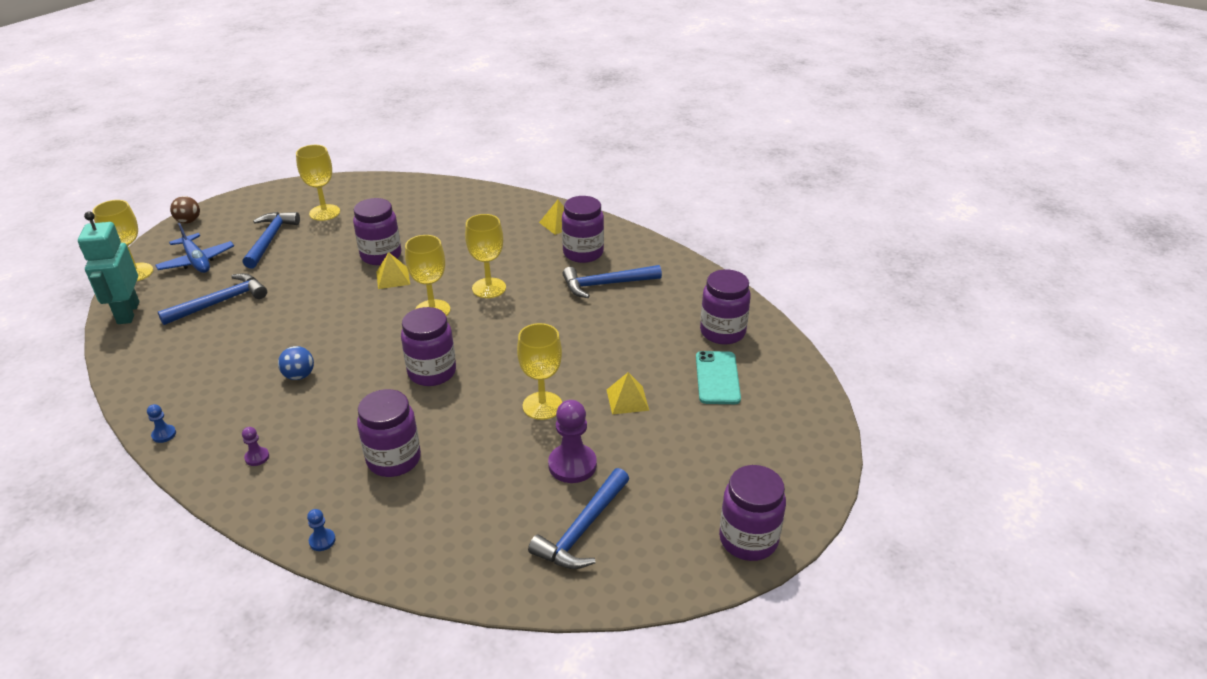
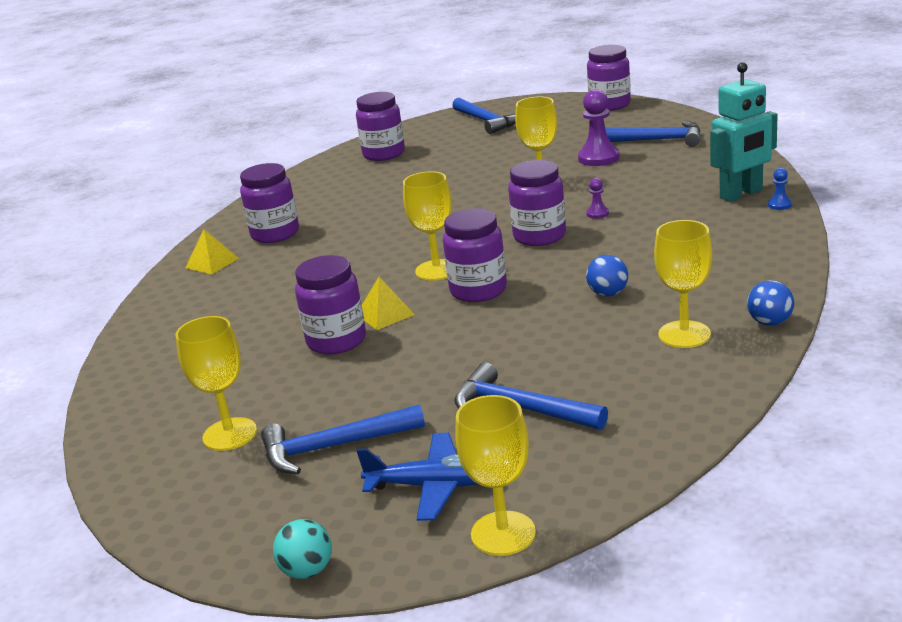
camera: 105 degrees left, 10 degrees down
(128, 313) = (606, 474): turquoise robot -> turquoise robot (741, 194)
(164, 434) = (770, 322): blue pawn -> blue ball
(189, 221) = (307, 571): brown ball -> turquoise ball
(197, 261) = (432, 486): blue plane -> blue plane turned 60 degrees clockwise
(257, 457) = (736, 264): purple pawn -> purple pawn (597, 214)
(394, 459) = (667, 212): purple jar -> purple jar (478, 290)
(489, 288) = (373, 257): yellow goblet -> yellow goblet (684, 334)
(606, 284) = (333, 209): blue hammer -> blue hammer (487, 121)
(627, 399) = (504, 161): yellow pyramid -> none
(717, 378) = (449, 143): turquoise phone -> none

